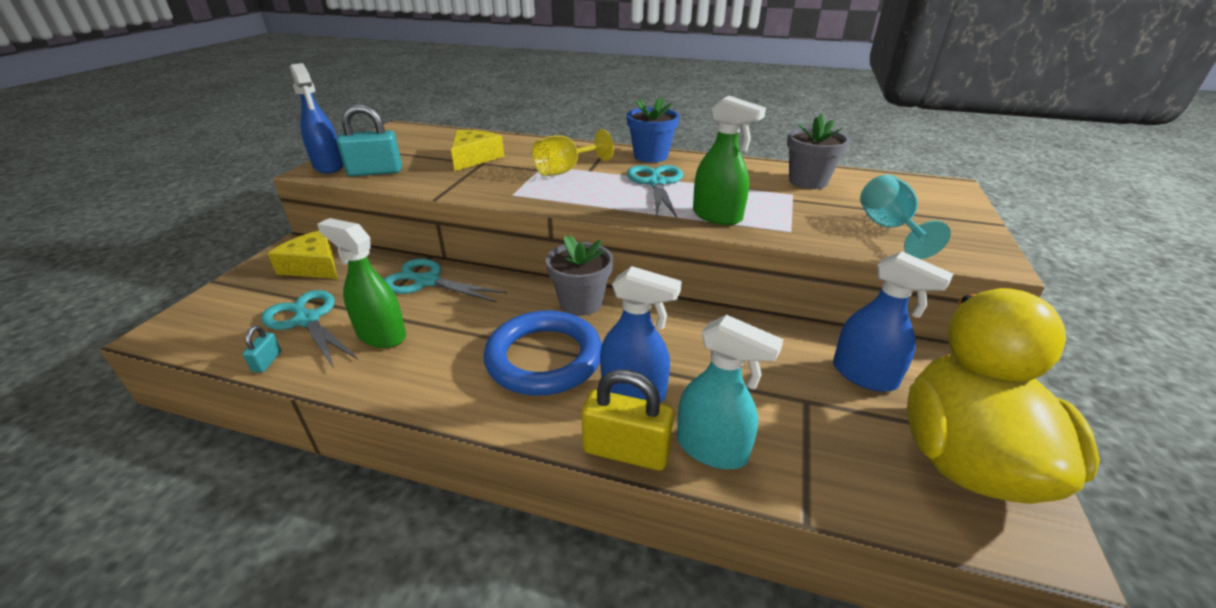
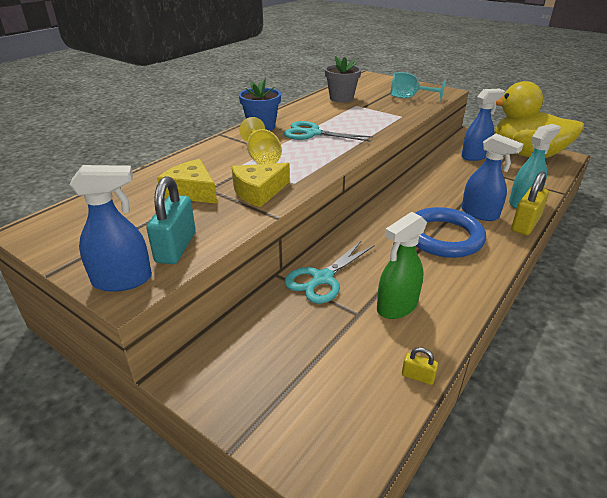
camera: 70 degrees left, 0 degrees up
(267, 361) = (417, 376): turquoise padlock -> yellow padlock
(307, 320) = (357, 353): turquoise scissors -> none
(313, 266) = (248, 355): yellow cheese -> yellow cheese (258, 191)
(581, 303) = (385, 214): grey flower pot -> none
(634, 392) = (480, 214): blue spray bottle -> blue spray bottle turned 90 degrees clockwise
(717, 216) = (374, 128): green spray bottle -> none

